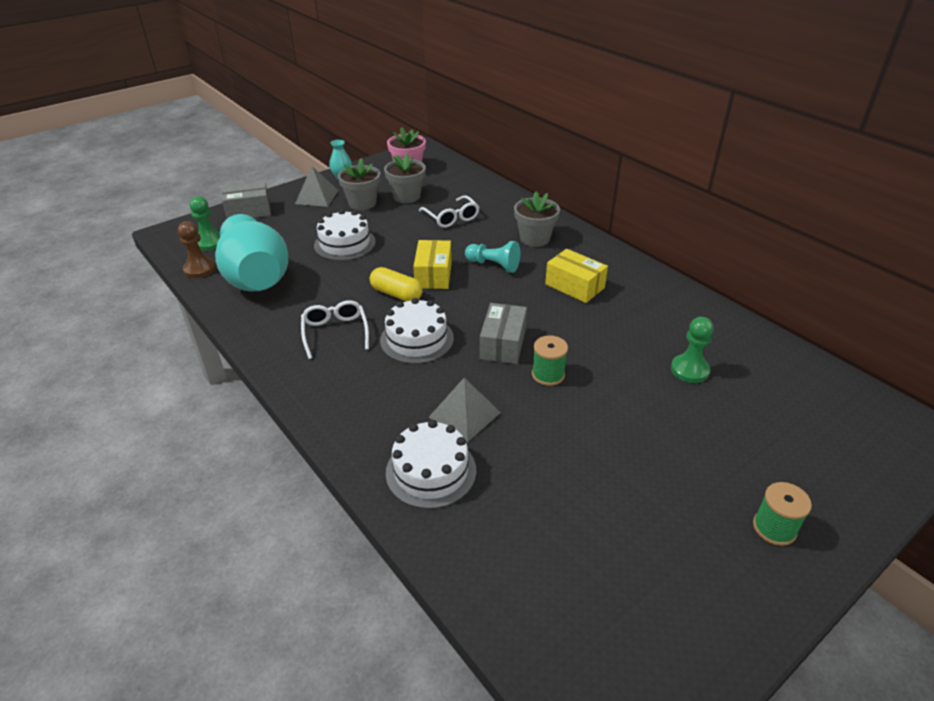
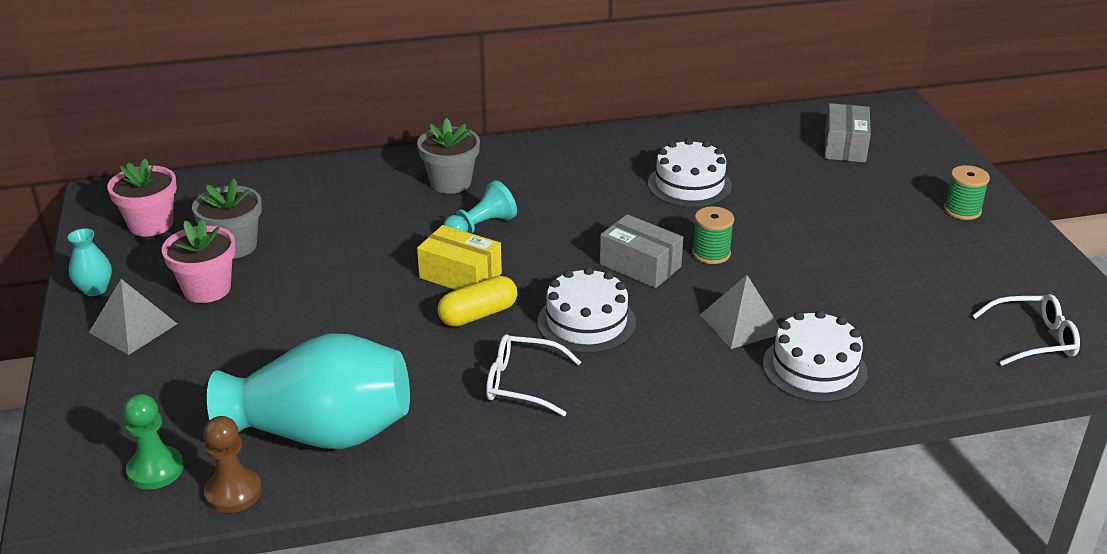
camera: 65 degrees left, 5 degrees down
(249, 211) = (95, 409): grey box -> grey box (845, 146)
(344, 244) = (308, 330): white cake -> white cake (689, 185)
(362, 203) = (207, 289): grey flower pot -> pink flower pot
(451, 218) = (336, 226): white glasses -> white glasses (1034, 339)
(574, 286) = (571, 189): yellow box -> none
(689, 370) = (756, 175): green pawn -> none

